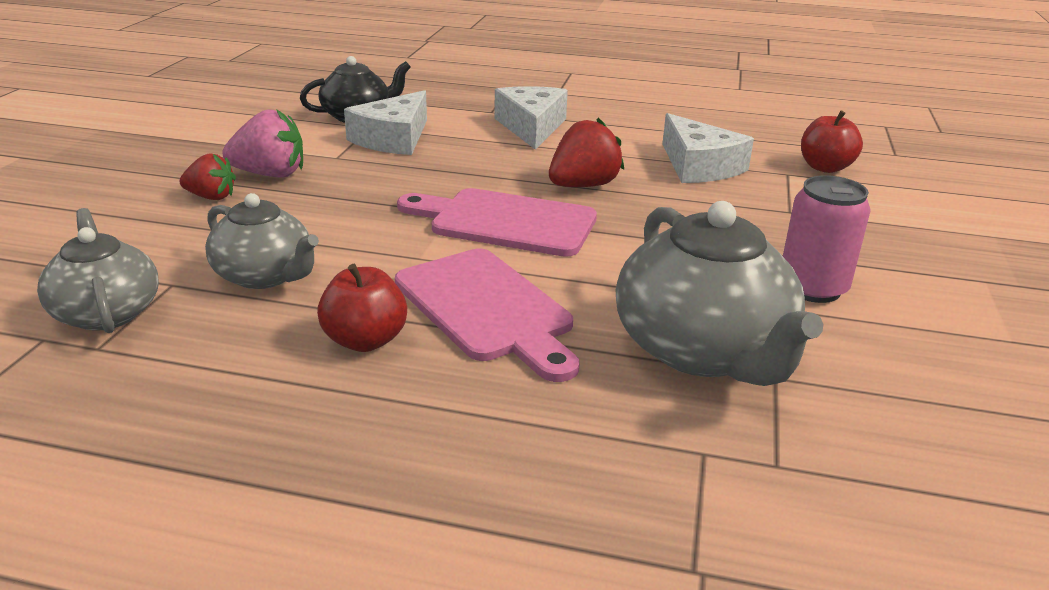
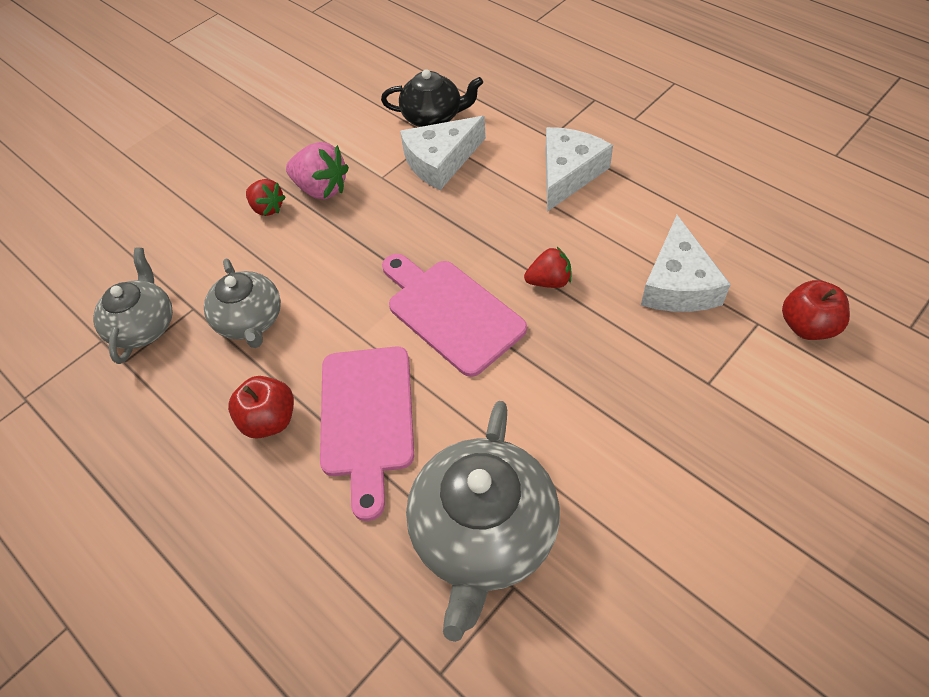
camera: 35 degrees right, 25 degrees up
(583, 186) = (549, 281): red strawberry -> red strawberry, size x0.65
(812, 288) = (634, 498): pink can -> none

